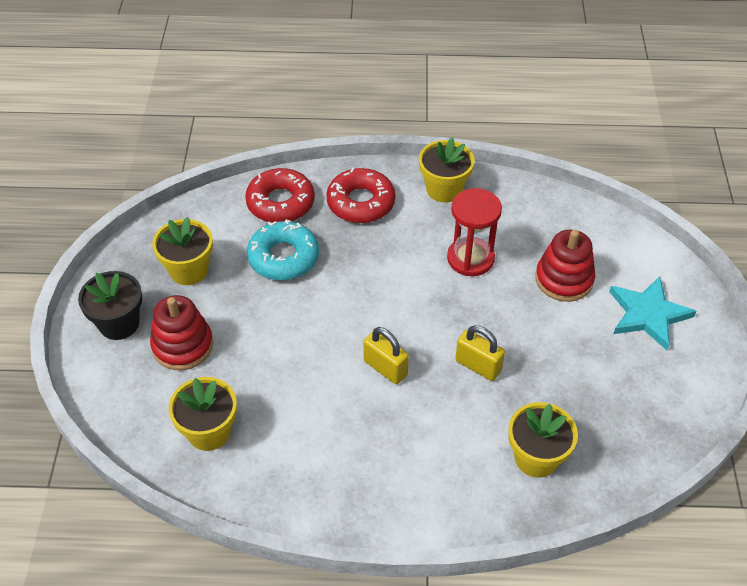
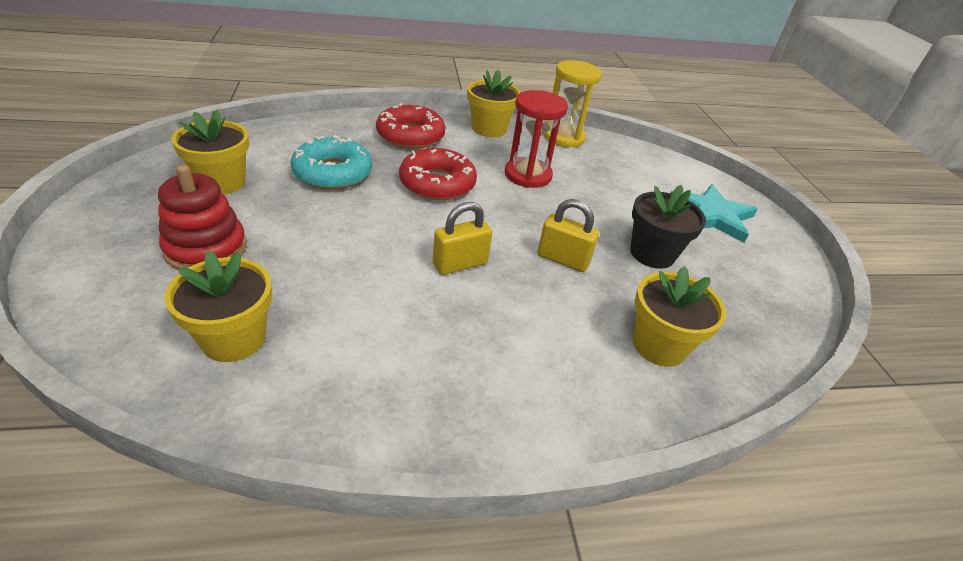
camera: 15 degrees left, 10 degrees down
(119, 323) = (123, 229): black flower pot -> black flower pot (652, 254)
(280, 202) = (328, 134): red donut -> red donut (437, 183)
(385, 368) = (460, 264): yellow padlock -> yellow padlock turned 60 degrees counterclockwise
(523, 200) = (563, 137): none -> yellow hourglass
(564, 279) = (622, 190): red stacking toy -> none

